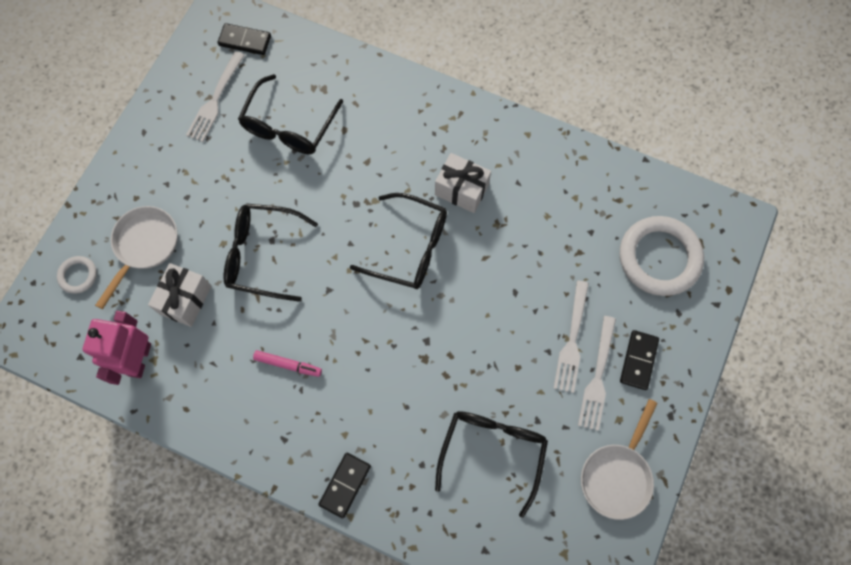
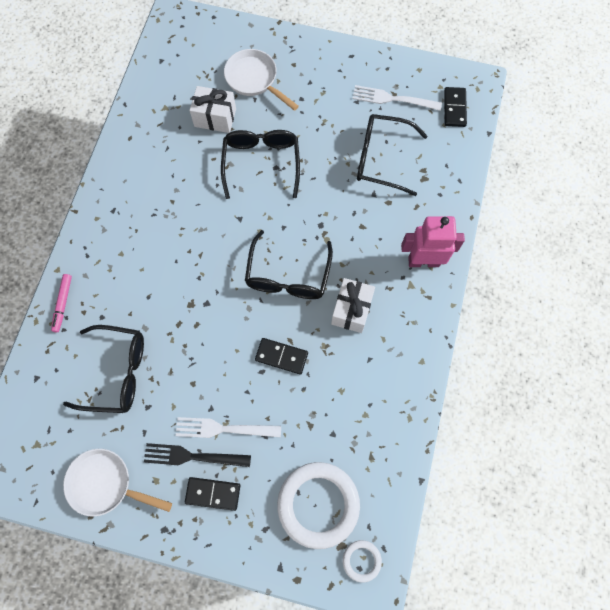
camera: 80 degrees right, 0 degrees up
(78, 275) = (223, 43): white ring -> white ring (361, 560)
(139, 359) = (164, 98): pink robot -> pink robot (423, 261)
(144, 246) = (254, 80): white pan -> white pan turned 150 degrees counterclockwise
(288, 364) = (172, 201): pink marker -> pink marker (63, 304)
(345, 485) = (81, 261): black domino -> black domino (281, 356)
(597, 377) = (193, 456): white fork -> black fork

